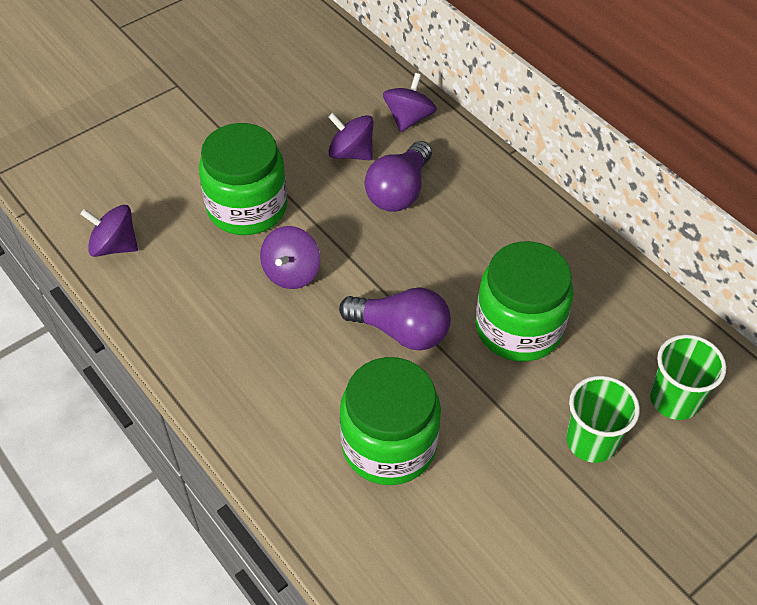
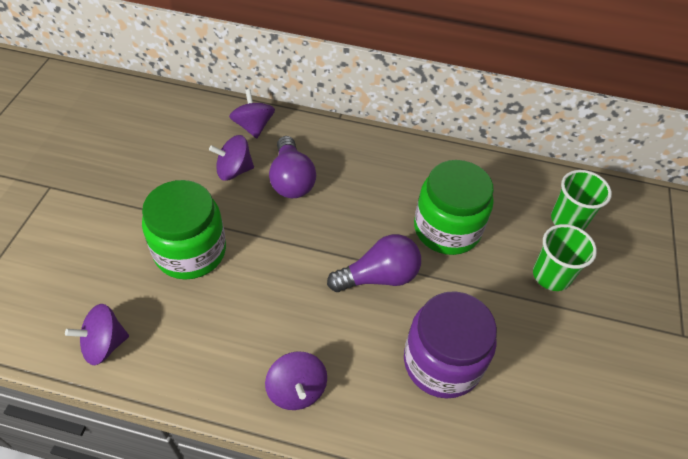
camera: 40 degrees left, 0 degrees up
(291, 273) = (267, 281): purple spinning top -> purple spinning top (296, 390)
(389, 445) = (442, 362): green jar -> purple jar

